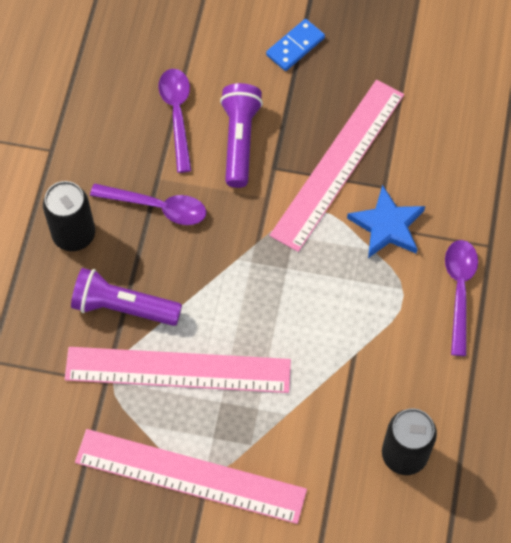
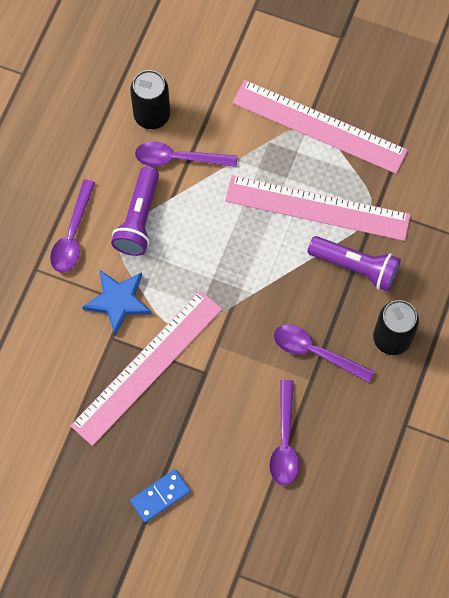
camera: 170 degrees left, 5 degrees up
(239, 140) = (232, 405): purple flashlight -> purple flashlight (139, 219)
(358, 403) = (178, 158): none -> purple spoon

